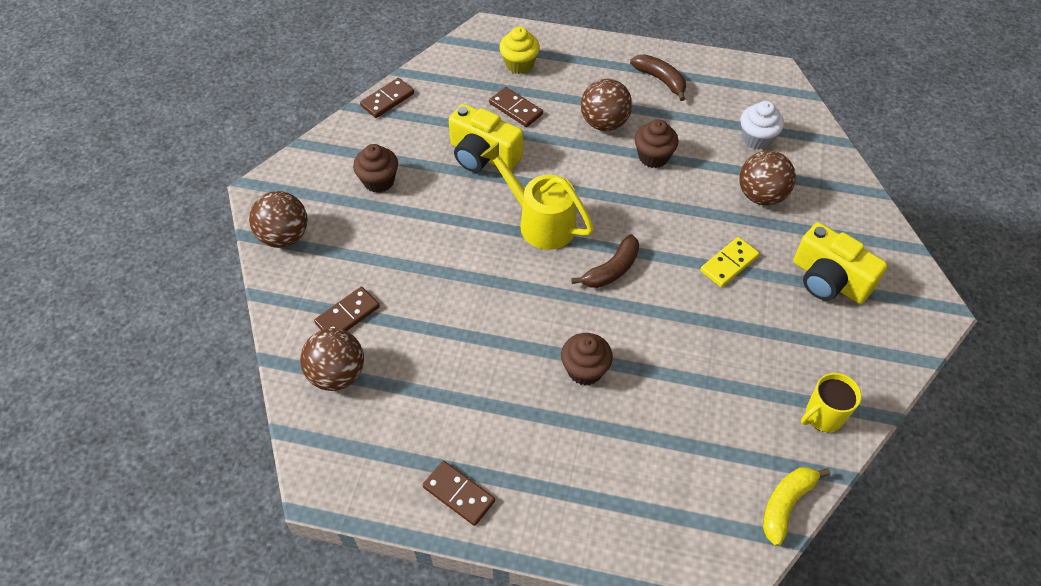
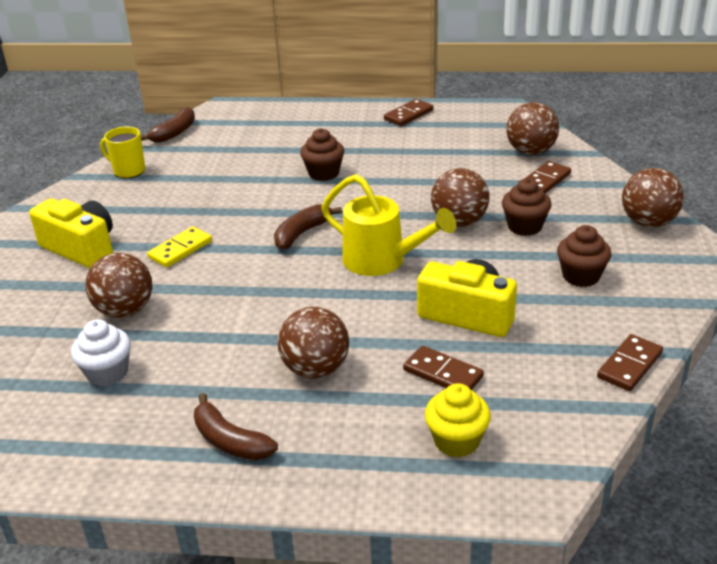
camera: 175 degrees right, 20 degrees down
(457, 263) = (459, 222): none -> brown ball
(459, 494) = (408, 115): brown domino -> brown domino turned 75 degrees counterclockwise
(653, 157) = (251, 336): brown cupcake -> brown cupcake (524, 226)
(786, 504) = (174, 133): yellow banana -> brown banana
(823, 416) = (128, 171): yellow mug -> yellow mug turned 120 degrees counterclockwise

